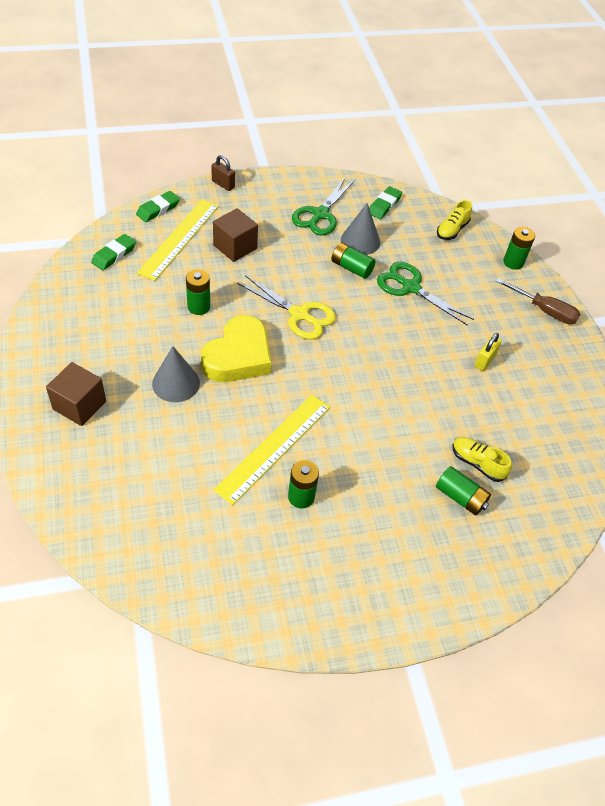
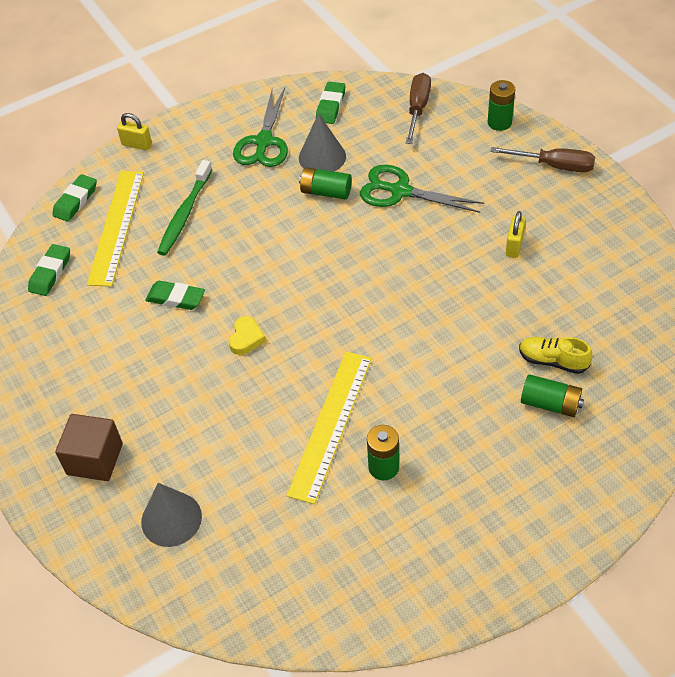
camera: 10 degrees left, 0 degrees up
(176, 383) = (190, 394): grey cone -> grey cone (171, 519)
(199, 307) = (176, 298): green battery -> green eraser
(223, 184) = (137, 145): brown padlock -> yellow padlock
(235, 247) = (185, 214): brown cube -> green toothbrush
(238, 356) = (246, 338): yellow heart -> yellow heart, size x0.44
(299, 314) = (292, 266): yellow scissors -> none
(452, 230) = (417, 108): yellow shoe -> brown screwdriver

